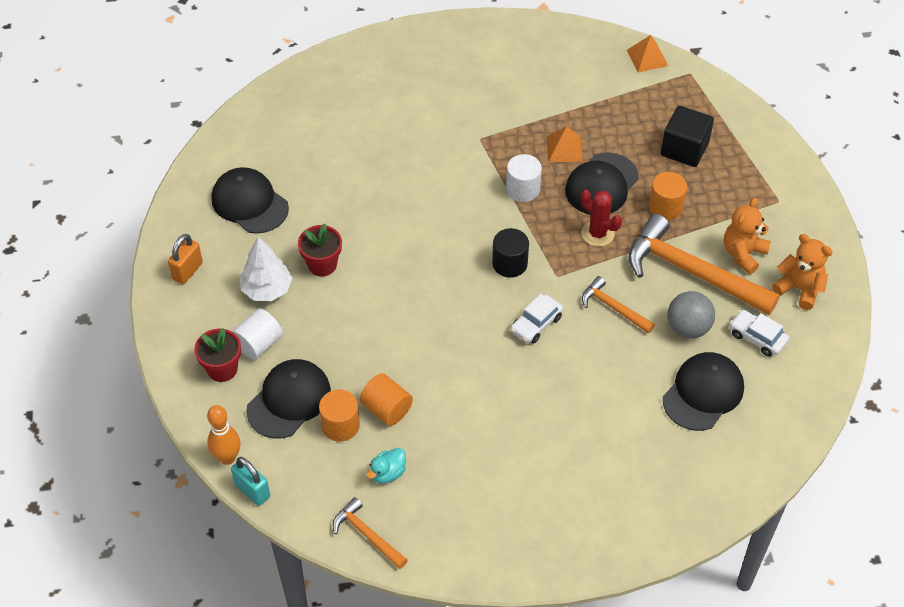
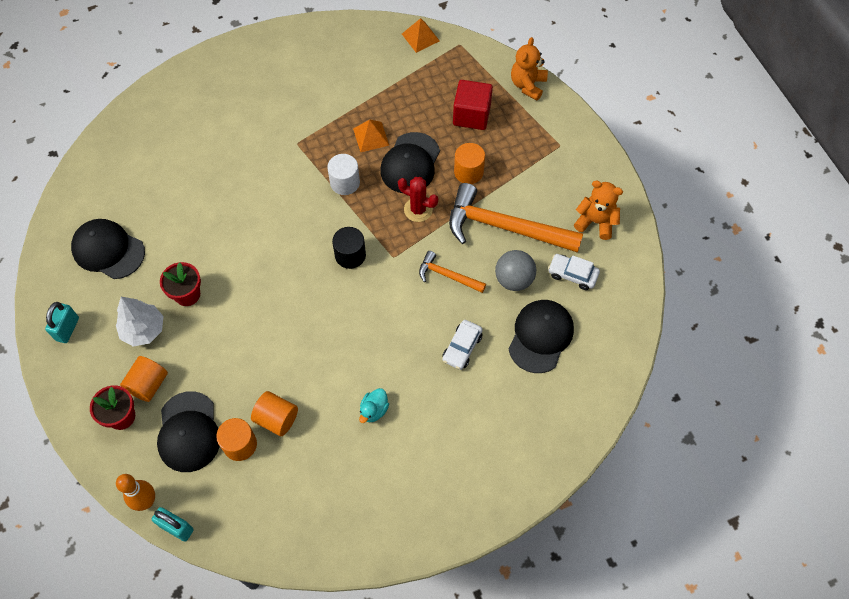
camera: 15 degrees left, 10 degrees up
(187, 271) = (67, 329): orange padlock -> turquoise padlock
(258, 344) = (148, 384): white cylinder -> orange cylinder
(289, 400) = (188, 432): black cap -> black cap turned 150 degrees clockwise
(367, 535) = (288, 543): orange hammer -> none
(388, 473) = (292, 479): turquoise duck -> turquoise duck (374, 410)
(536, 324) = (386, 306): white car -> white car (462, 348)
(684, 149) = (471, 115): black cube -> red cube
(743, 254) = (542, 200): orange teddy bear -> orange teddy bear (527, 85)

